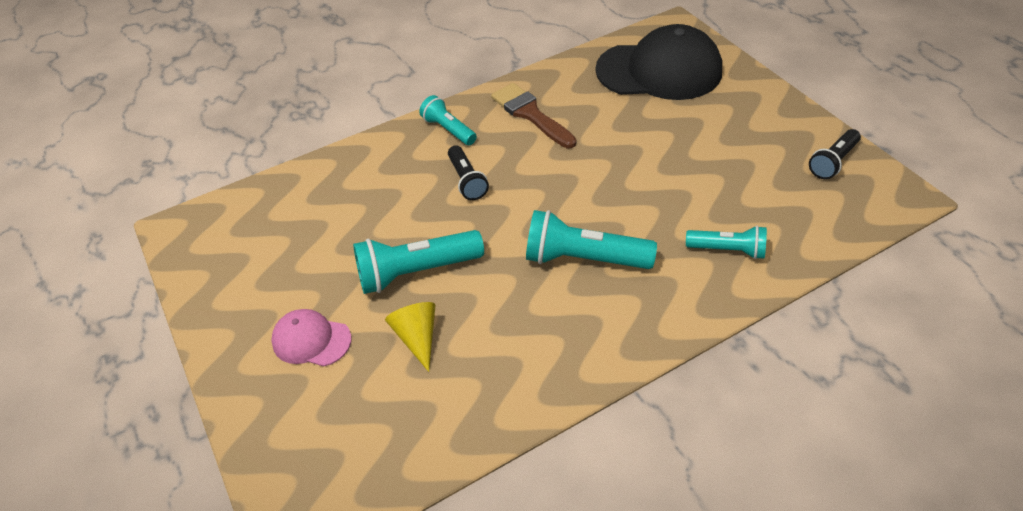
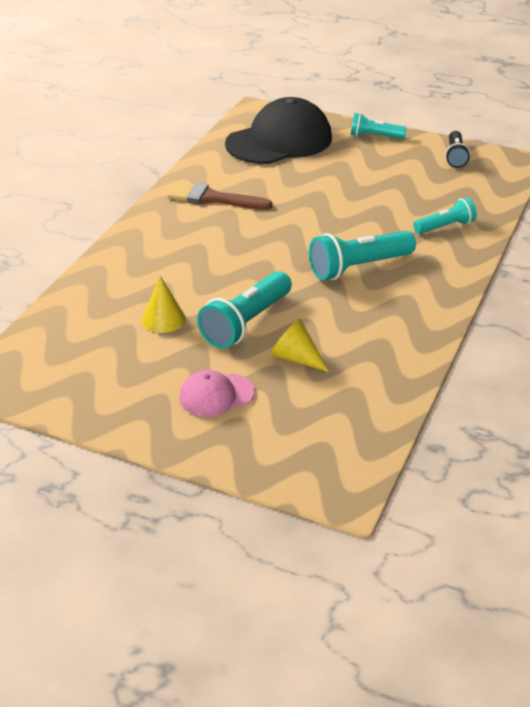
camera: 40 degrees left, 10 degrees down
(356, 231) = (163, 319): none -> yellow cone
(448, 130) = (157, 230): turquoise flashlight -> turquoise flashlight (374, 137)
(467, 181) = (215, 256): black flashlight -> none

